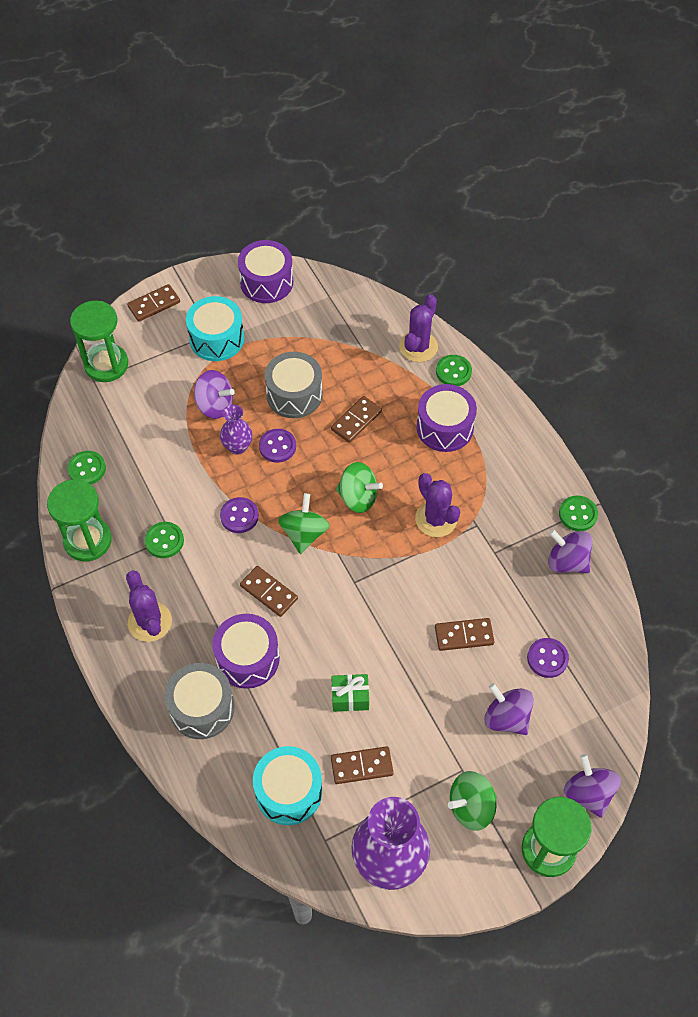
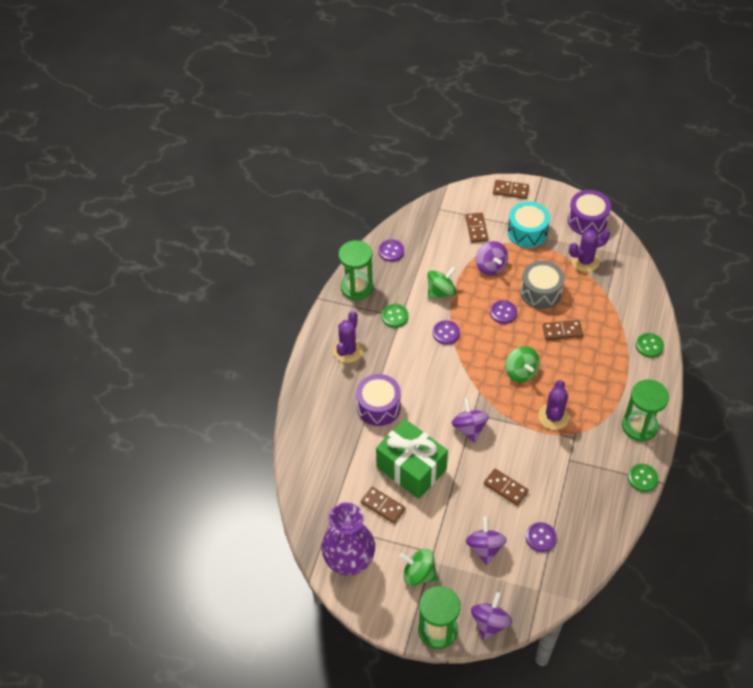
camera: 45 degrees right, 5 degrees down
(87, 469) = (391, 251): green button -> purple button
(106, 364) = (453, 205): green hourglass -> green hourglass (639, 426)
(202, 708) = (332, 412): grey drum -> none
(237, 447) = (481, 297): purple vase -> none
(269, 592) = (422, 383): brown domino -> brown domino (476, 229)
(288, 791) = (334, 487): turquoise drum -> none
(304, 533) = (471, 368): green spinning top -> green spinning top (441, 292)
(350, 697) = (411, 468): green gift -> green gift, size x2.19
(418, 347) = (642, 317): purple cactus -> purple cactus (585, 261)
(445, 427) = (611, 372): purple drum -> none
(567, 561) = (608, 498): purple spinning top -> purple spinning top (469, 428)

